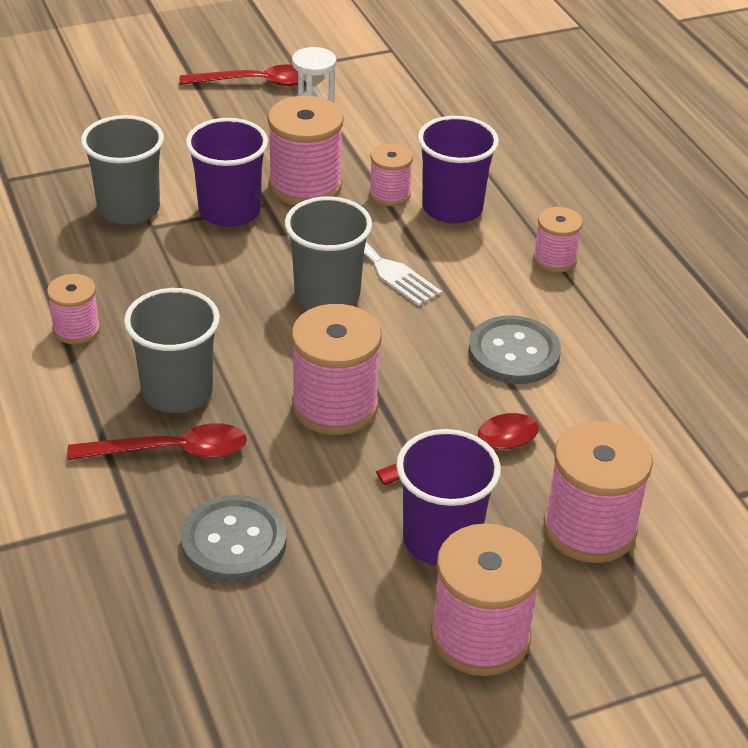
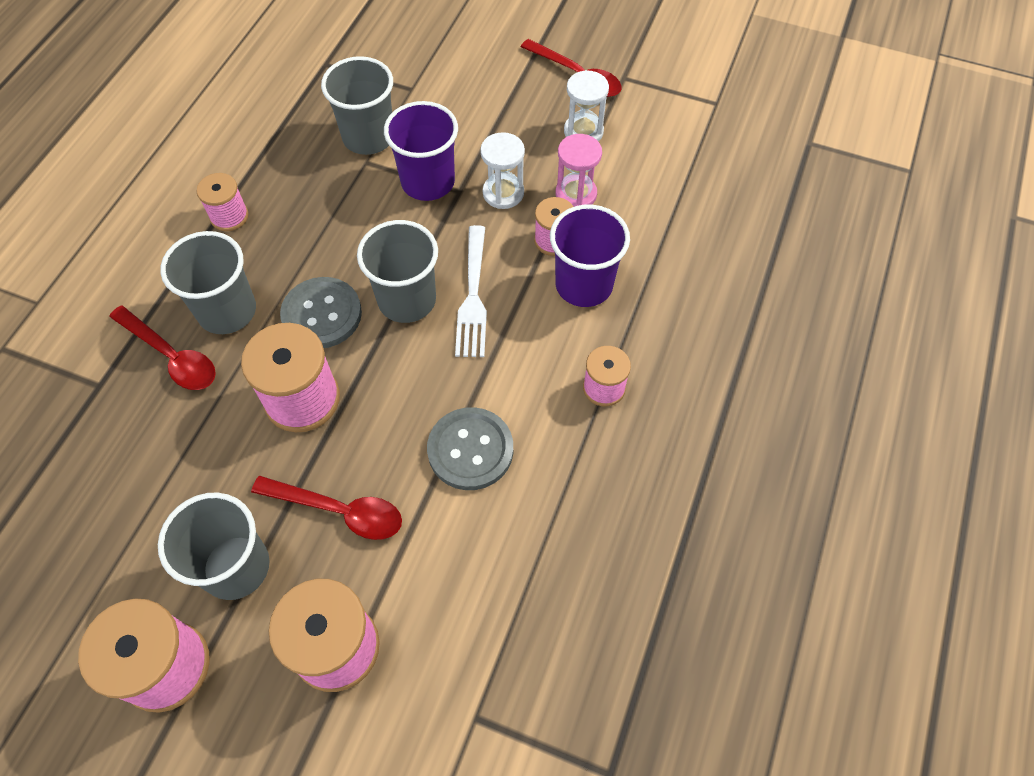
camera: 45 degrees right, 20 degrees up
(234, 541) = (124, 457): grey button -> grey button (322, 314)
(305, 186) = (503, 193): pink spool -> white hourglass
(365, 157) = (576, 194): none -> pink hourglass
(441, 540) = (236, 567): purple cup -> grey cup

